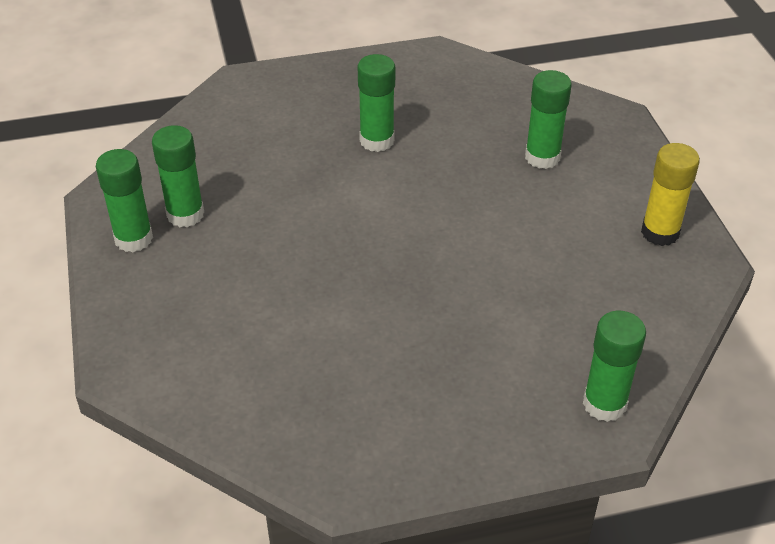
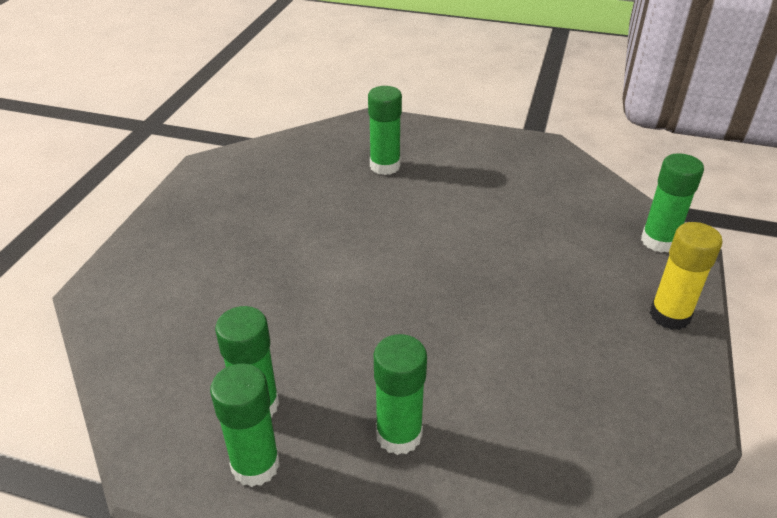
camera: 60 degrees left, 5 degrees down
(377, 140) = (280, 237): green glue stick -> green glue stick (399, 435)
(660, 232) = (505, 152): yellow glue stick -> yellow glue stick (669, 315)

